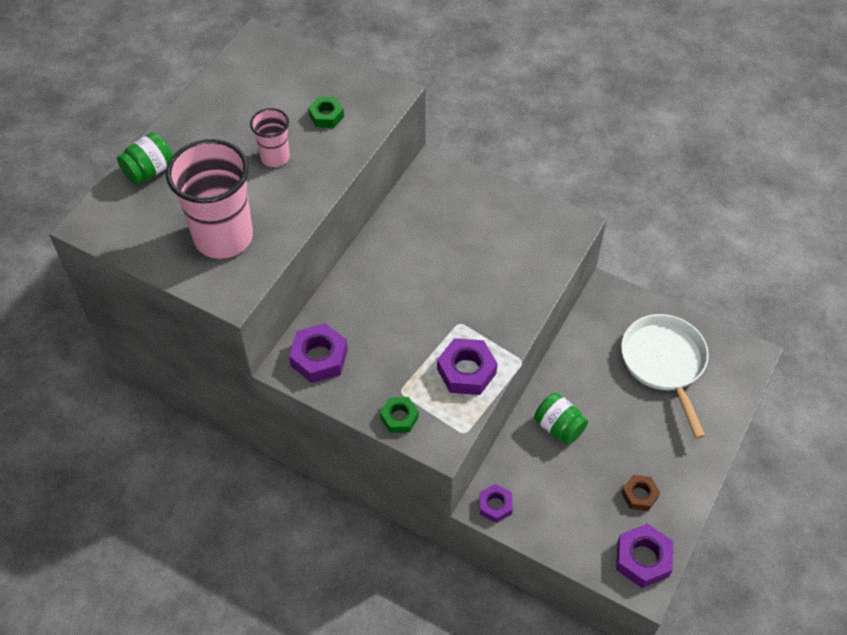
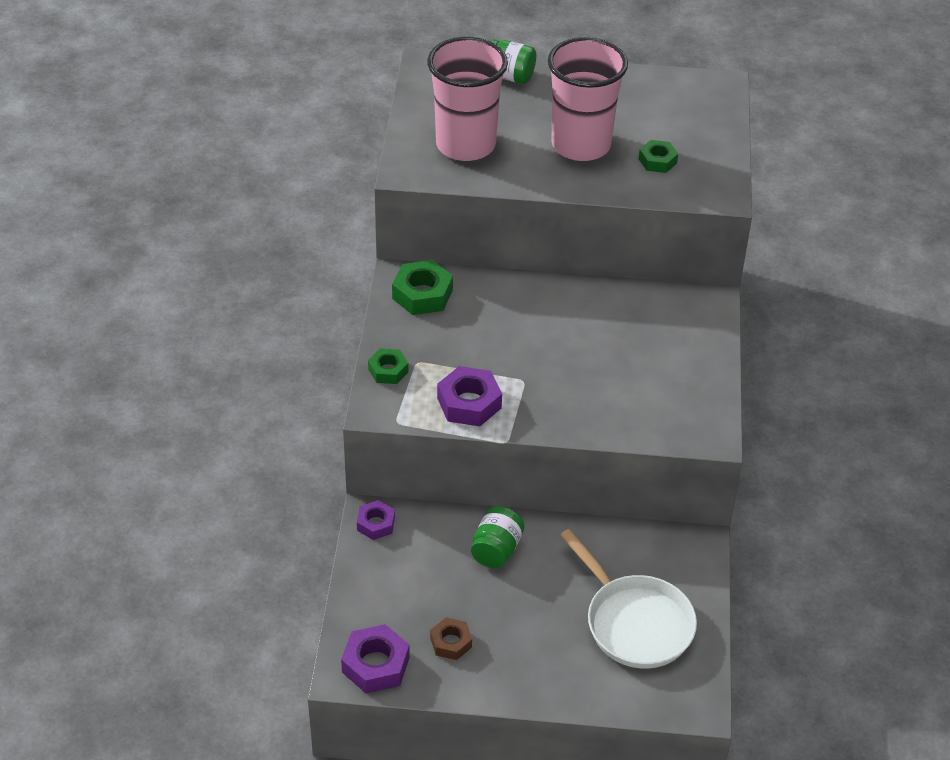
camera: 65 degrees right, 10 degrees down
(275, 157) = (581, 145): pink cup -> pink cup, size x1.93
(319, 357) = (422, 294): purple nut -> green nut
(664, 363) = (635, 623): white pan -> white pan turned 90 degrees clockwise

